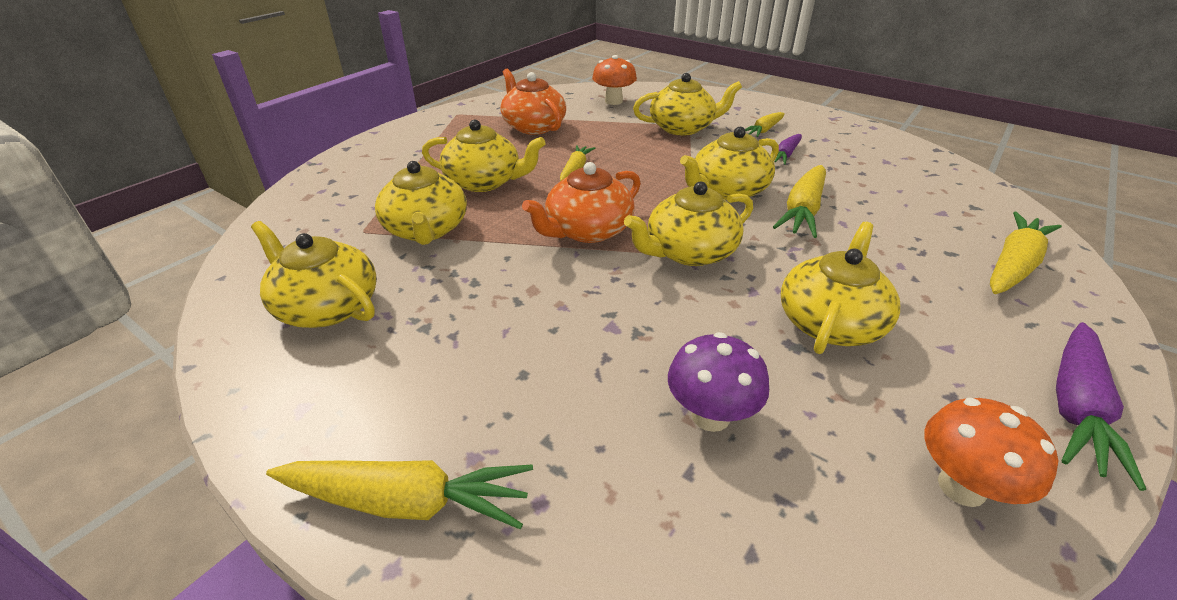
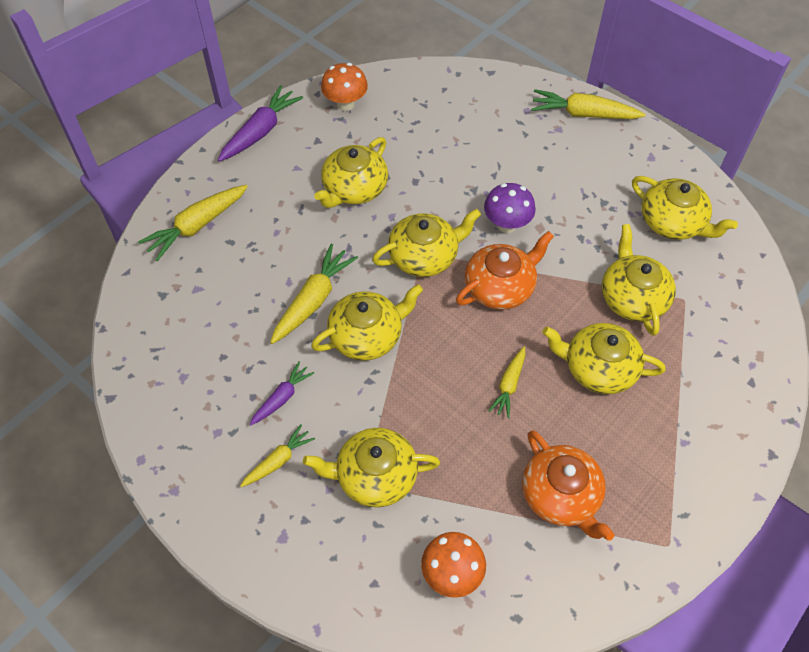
camera: 175 degrees left, 20 degrees up
(710, 416) = (444, 139): purple mushroom -> purple mushroom (507, 224)

